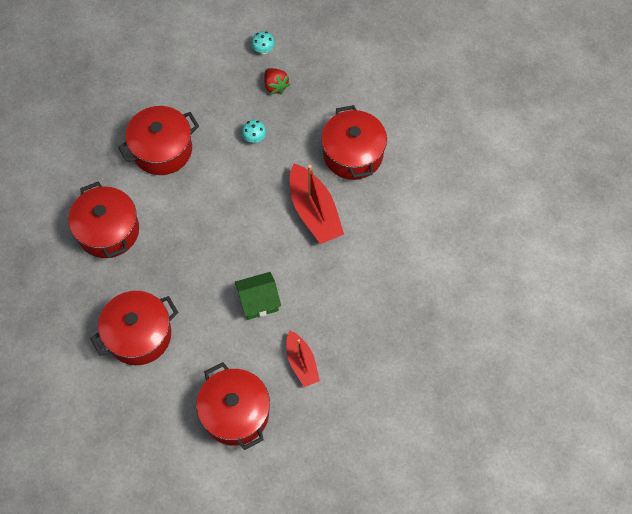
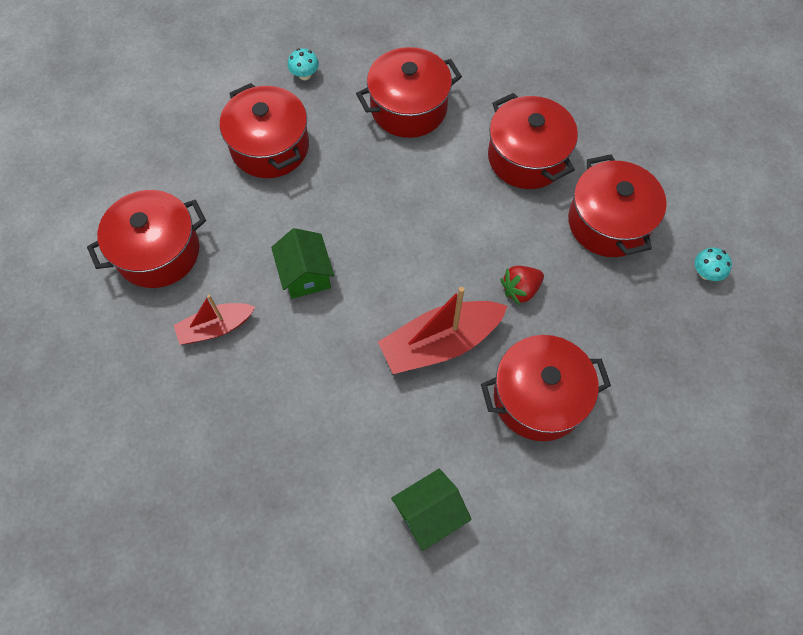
camera: 90 degrees right, 0 degrees up
(221, 102) = (608, 222): none -> red pot
(254, 138) = (554, 264): turquoise mushroom -> turquoise mushroom (305, 75)
(275, 86) = (645, 290): red strawberry -> red strawberry (520, 290)
(431, 220) = (429, 514): none -> green house

